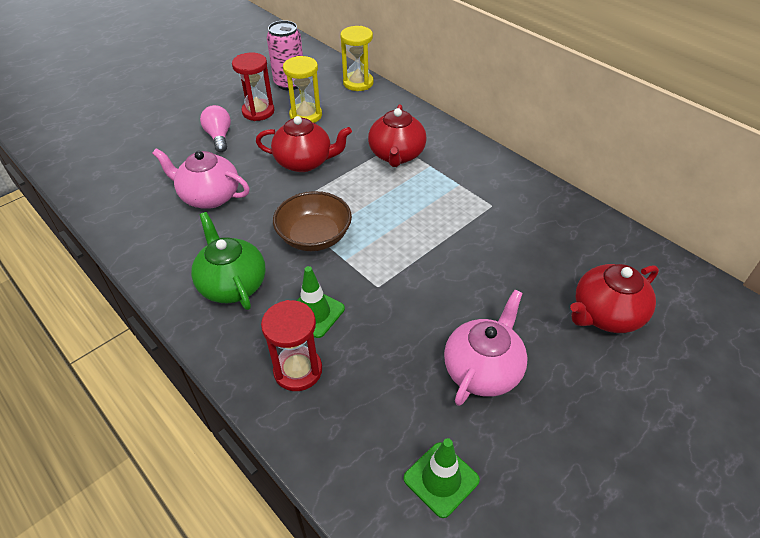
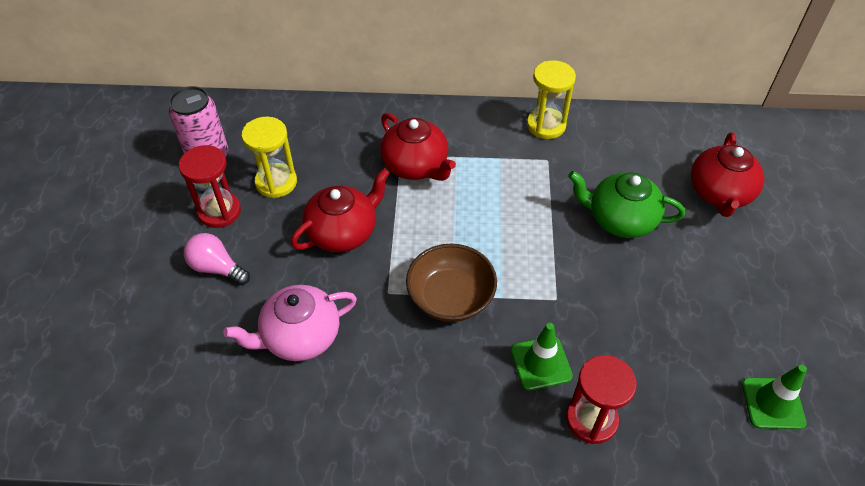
camera: 45 degrees left, 5 degrees up
(232, 284) = (443, 399): green teapot -> green teapot (620, 219)
(358, 83) = (280, 112): yellow hourglass -> yellow hourglass (546, 125)
(483, 370) = (702, 302): pink teapot -> none

